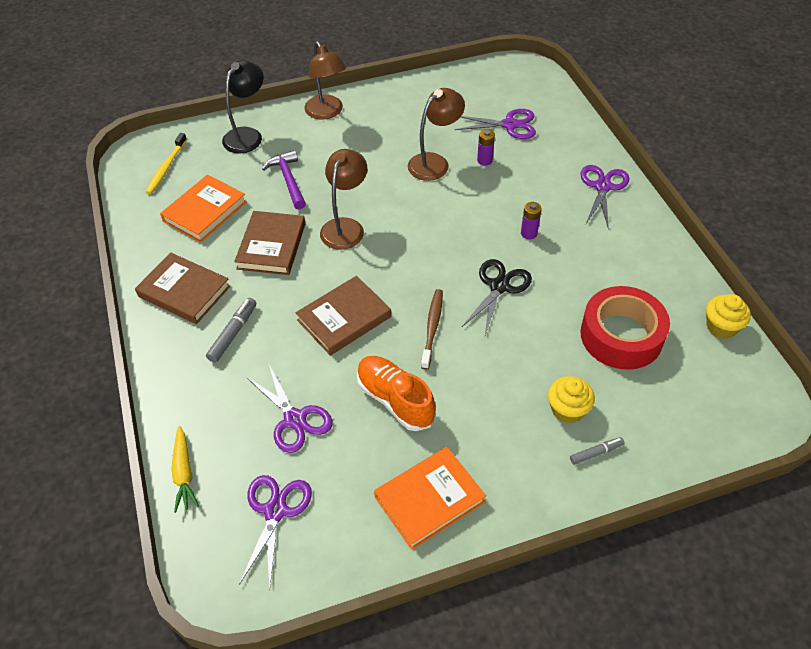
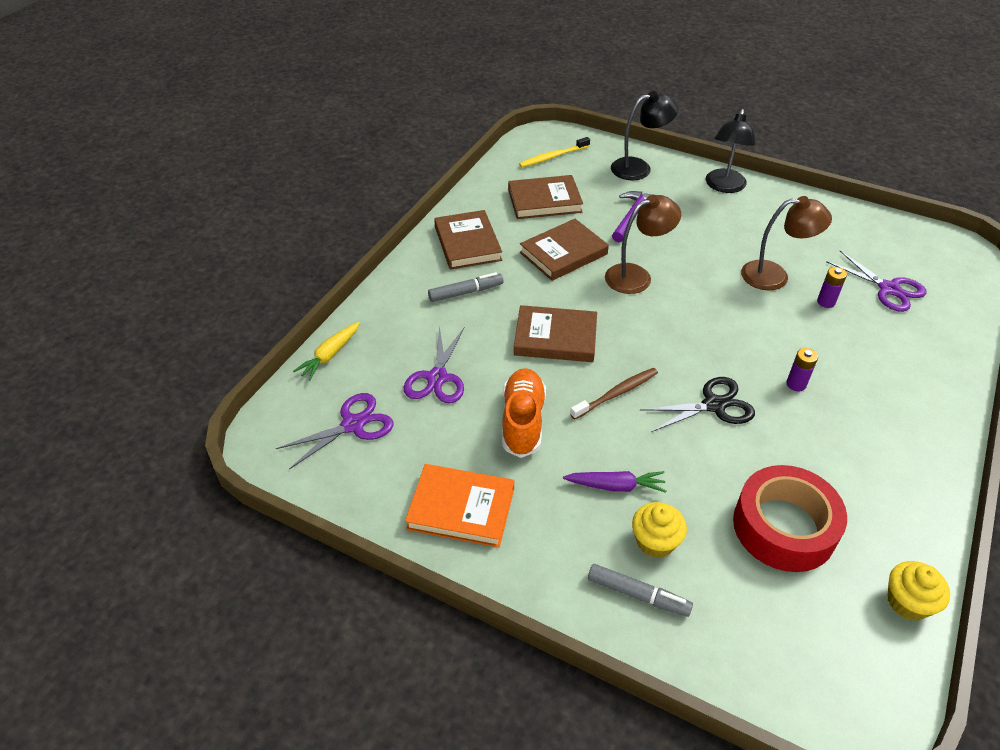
camera: 45 degrees right, 5 degrees down
(205, 211) = (544, 201): orange book -> brown book
(327, 112) = (724, 186): brown lamp -> black lamp
(505, 393) = (616, 486): none -> purple carrot
(596, 453) = (638, 595): grey marker -> grey marker, size x1.53
(603, 186) = (927, 396): purple scissors -> none

